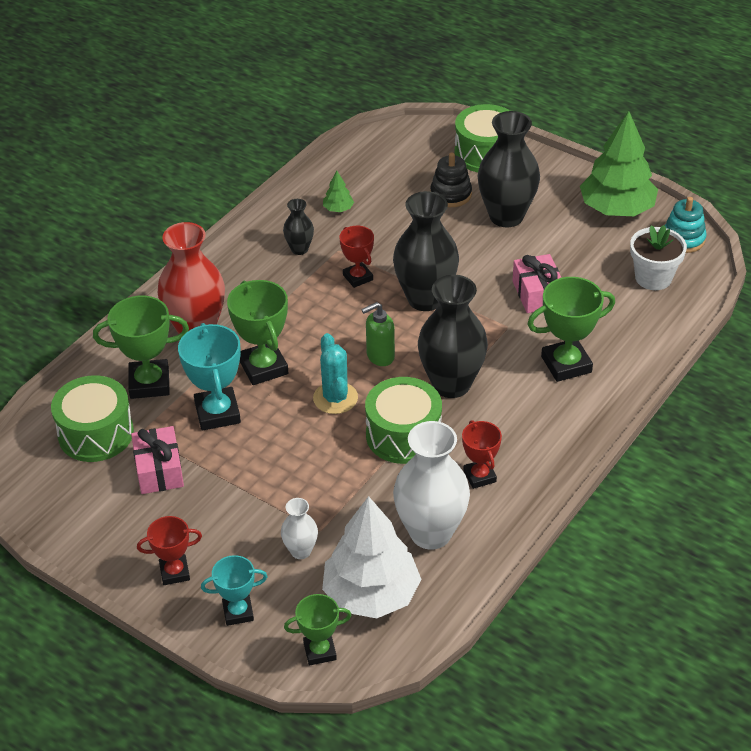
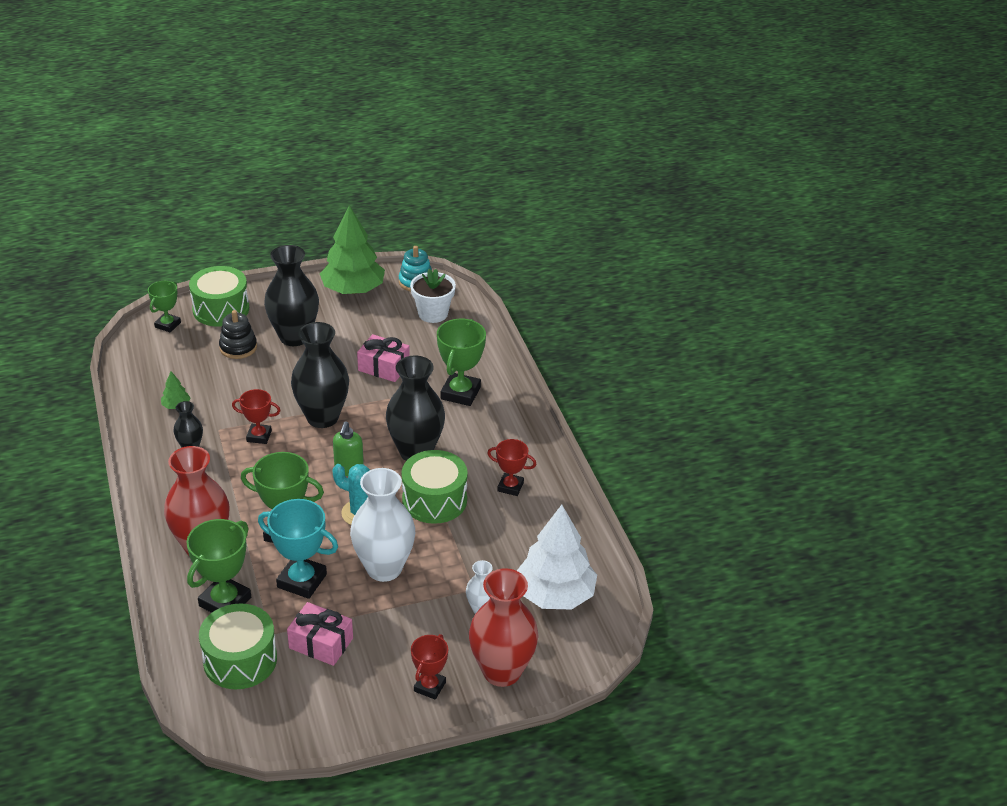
camera: 55 degrees left, 5 degrees down
(238, 612) = (502, 671): turquoise trophy -> red vase
(320, 651) = (577, 647): green trophy -> green trophy (168, 325)
(431, 533) = (533, 537): white vase -> white vase (384, 568)

